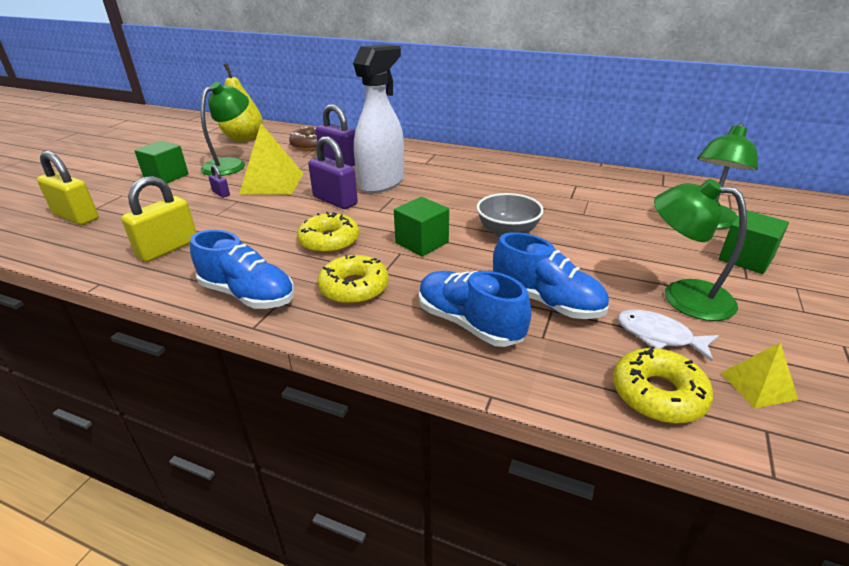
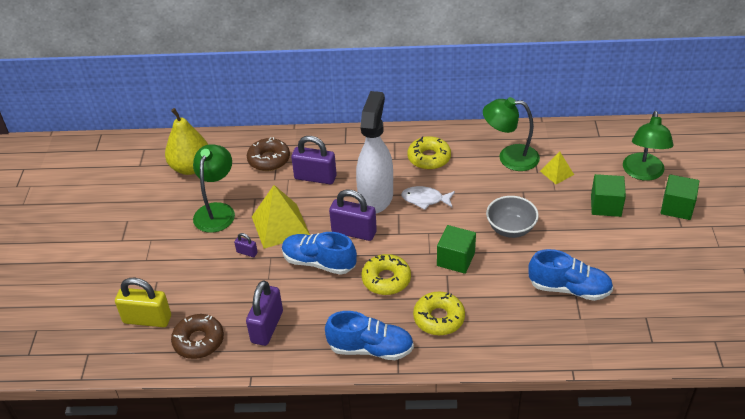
camera: 20 degrees left, 10 degrees up
(94, 243) = (198, 341): none -> brown donut
(166, 176) = (171, 245): green cube -> green cube (605, 205)
(168, 248) = (267, 327): yellow padlock -> purple padlock
(469, 323) = (531, 322): blue shoe -> blue shoe (319, 262)
(658, 394) = (657, 337): yellow donut -> yellow donut (429, 158)
(659, 336) = (645, 295): white fish -> white fish (425, 199)
(683, 296) = (648, 256): green lamp -> green lamp (510, 157)
(758, 386) = (705, 313): yellow pyramid -> yellow pyramid (557, 172)

